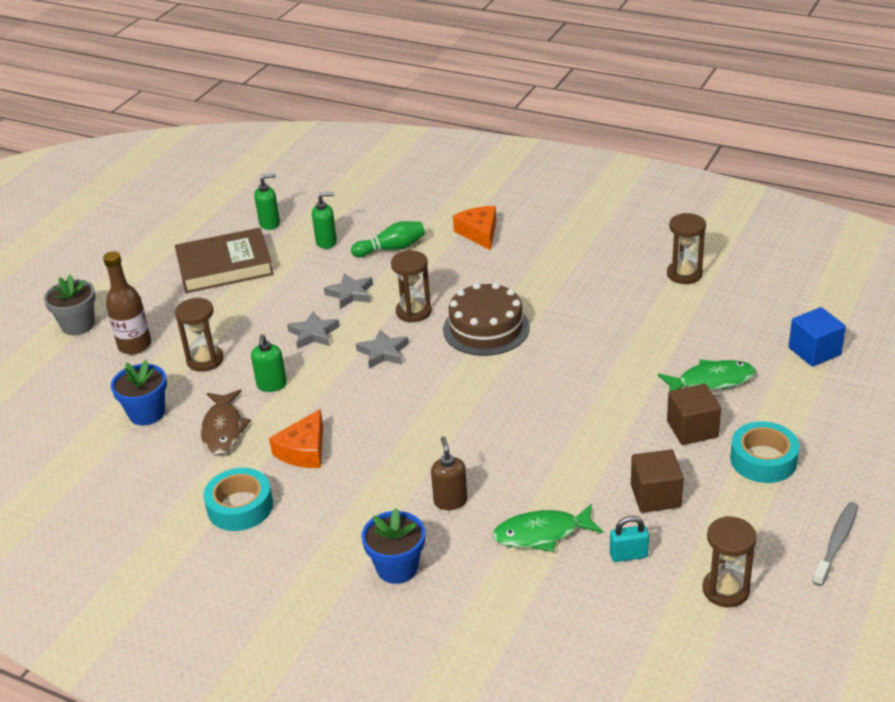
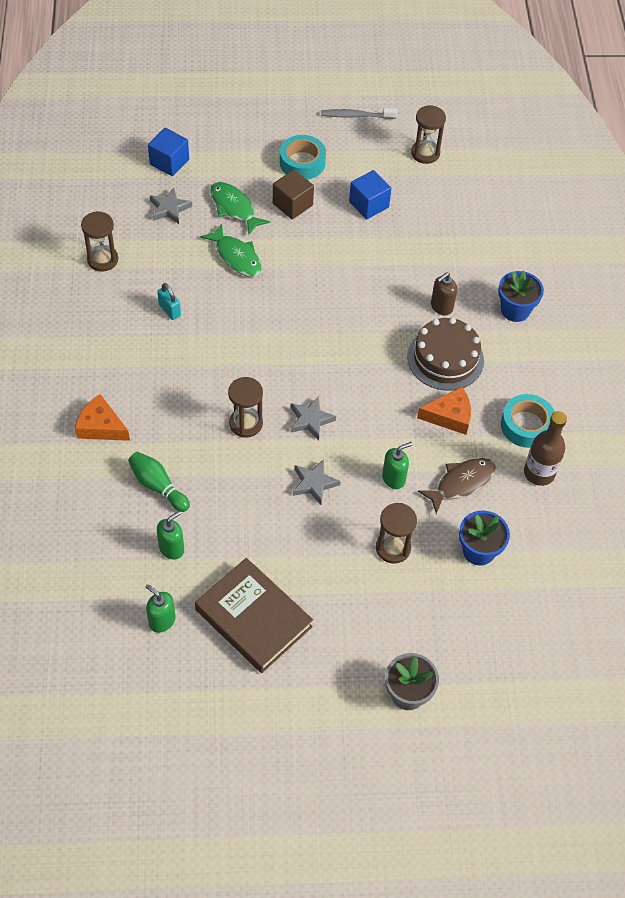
camera: 125 degrees left, 20 degrees up
(135, 345) = (406, 620): brown bottle -> brown bottle (539, 473)
(326, 242) = (172, 548): green soap dispenser -> green soap dispenser turned 90 degrees clockwise
(350, 294) = (244, 484): grey star -> grey star (169, 209)
(479, 233) = (101, 426): orange cheese -> orange cheese turned 75 degrees clockwise
(486, 328) = (242, 363): brown cake -> brown cake (445, 358)
(542, 534) = (438, 249): green fish -> green fish (236, 257)
(628, 555) = (427, 202): turquoise padlock -> turquoise padlock (169, 310)
(655, 496) = (369, 205): brown cube -> blue cube

